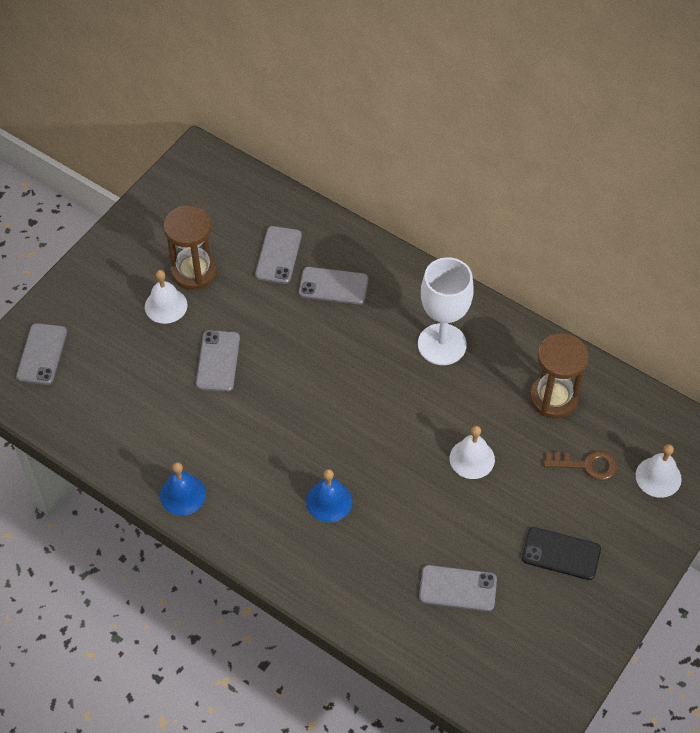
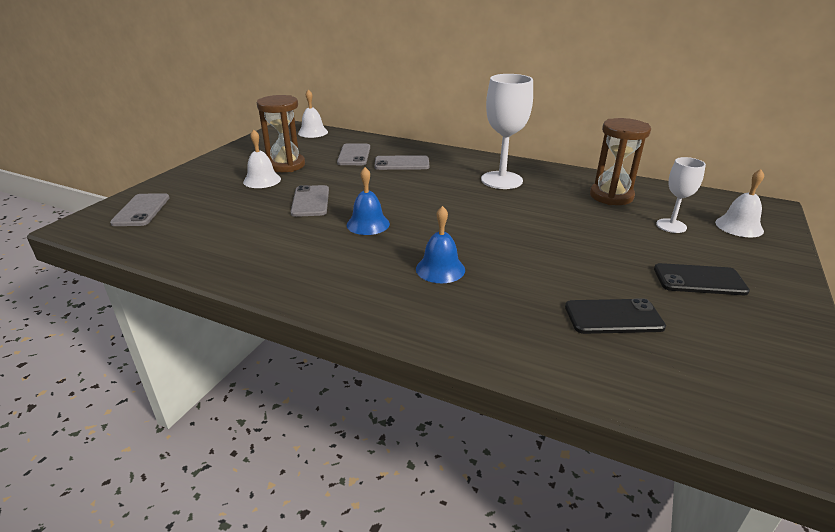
camera: 10 degrees left, 25 degrees down
(183, 494) = (280, 279): blue bell -> blue bell (368, 224)
(457, 588) = (613, 317): grey phone -> black phone
(472, 458) = (565, 231): white bell -> white bell (313, 132)
(587, 465) = (671, 226): brown key -> white goblet

